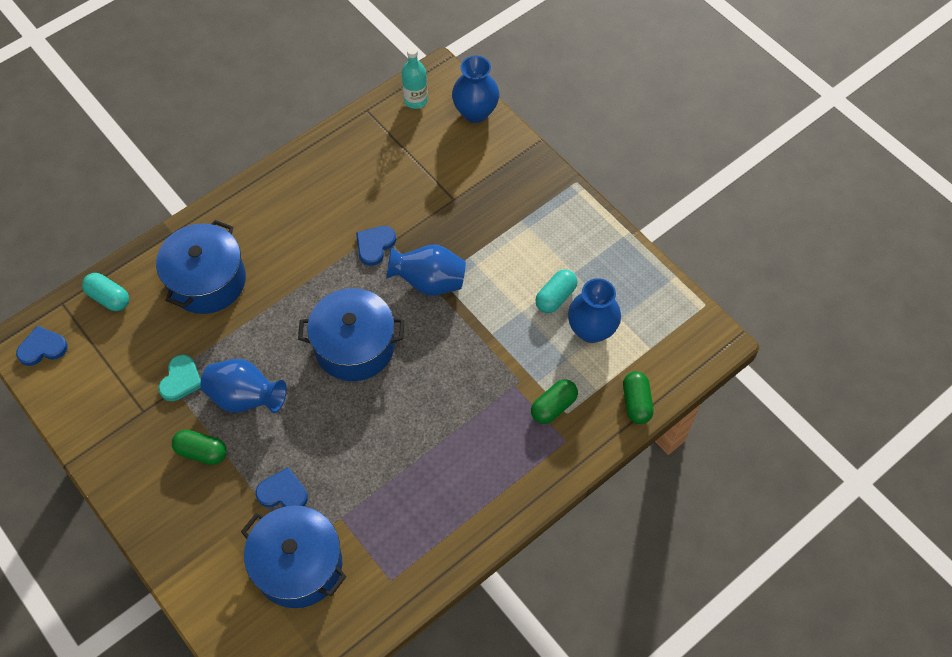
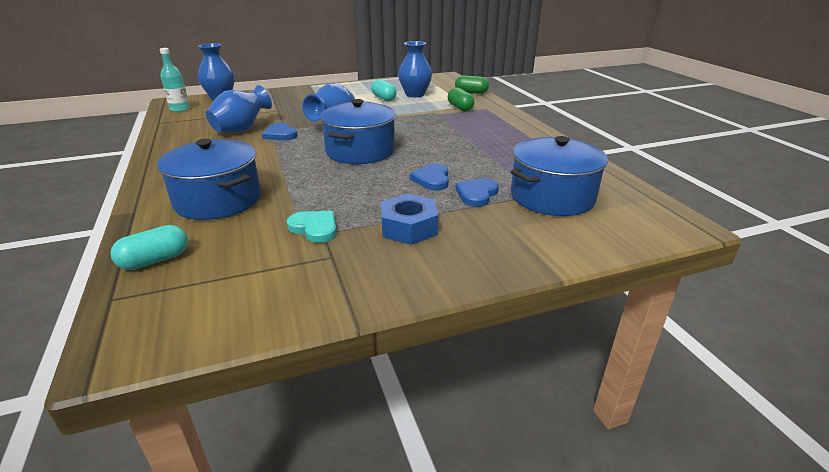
camera: 70 degrees left, 30 degrees down
(42, 348) = (156, 326): blue heart -> blue heart (432, 179)
(202, 452) = (408, 227): green capsule -> blue nut
(245, 398) = (367, 198): blue vase -> blue vase (241, 129)

